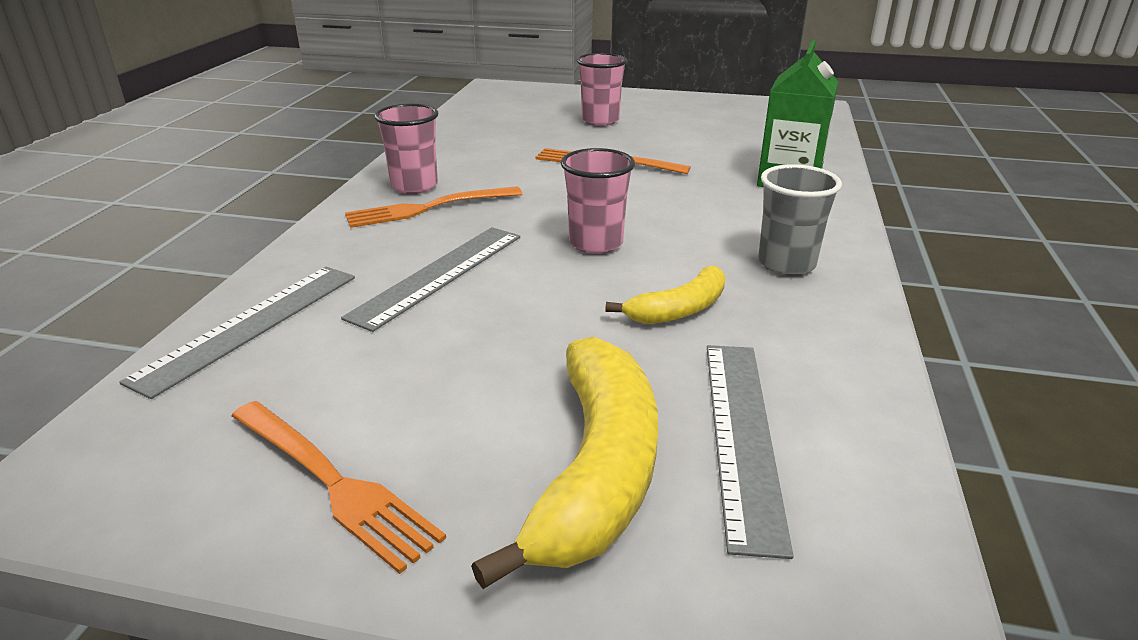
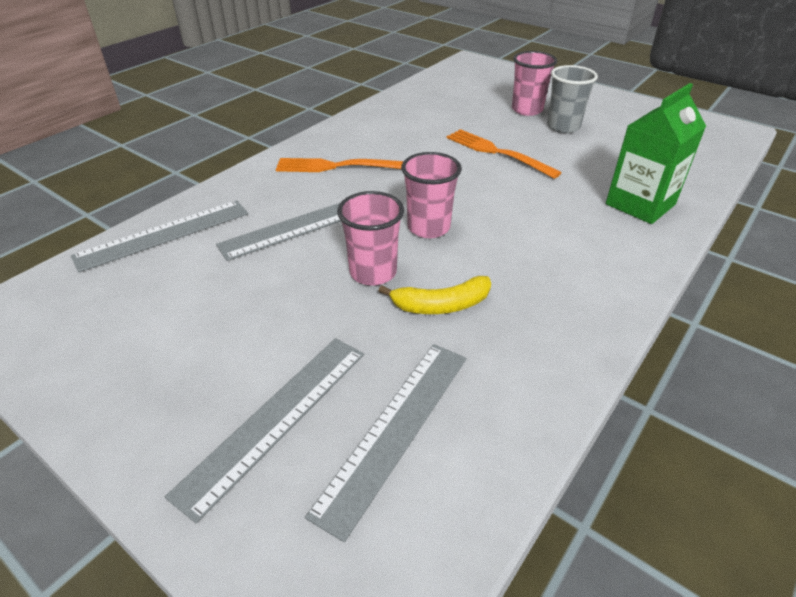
camera: 25 degrees right, 10 degrees up
(333, 483) = (124, 366): orange fork -> none
(414, 186) = (342, 144): pink cup -> pink cup (373, 272)
(596, 471) = (276, 419): yellow banana -> grey ruler
(786, 264) = (563, 288): grey cup -> grey cup (563, 126)

